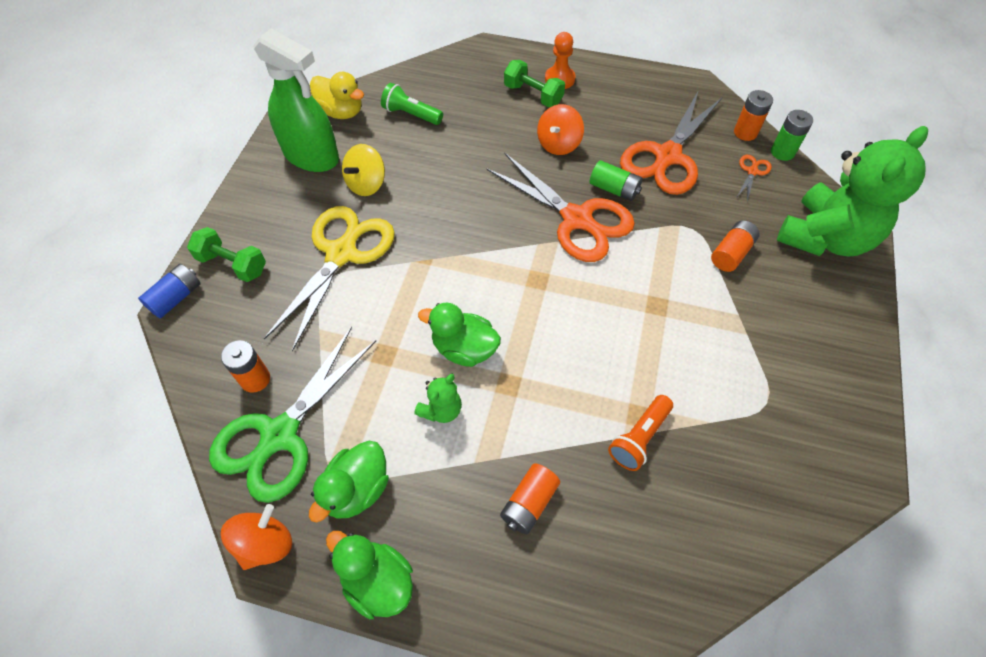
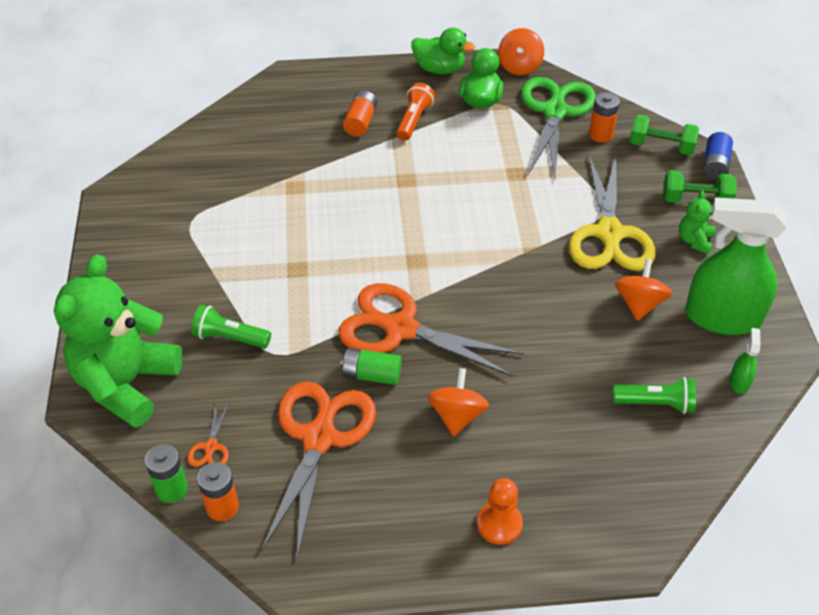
camera: 160 degrees right, 10 degrees down
(341, 112) = (739, 381): yellow duck -> green spray bottle
(366, 184) = (639, 304): yellow spinning top -> orange spinning top
(441, 410) = (449, 153): green teddy bear -> green teddy bear (694, 241)
(464, 349) = (454, 193): green duck -> none
(533, 95) = (522, 483): green dumbbell -> green dumbbell (661, 146)
(639, 438) = (292, 174): orange flashlight -> orange flashlight (414, 120)
(731, 253) = (230, 337): orange battery -> green flashlight

